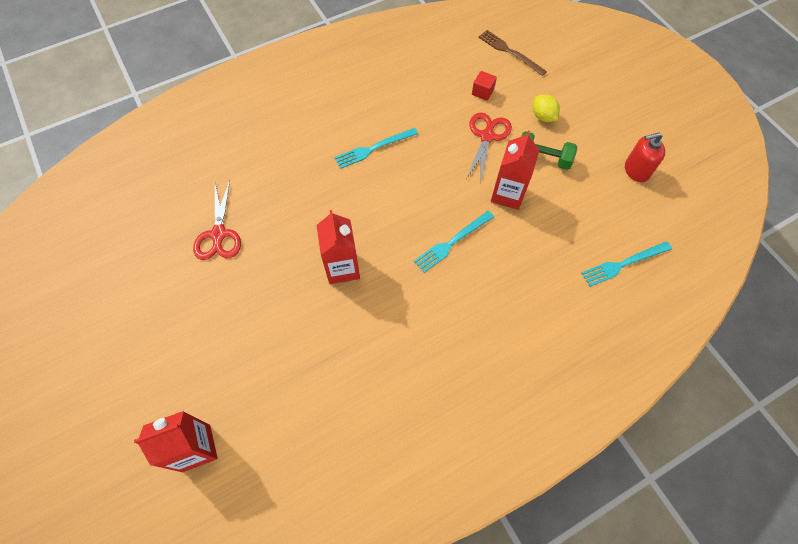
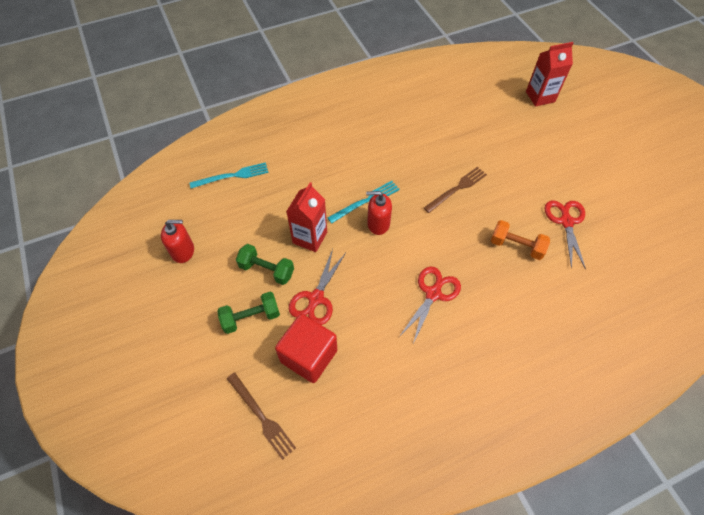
camera: 175 degrees left, 5 degrees down
(282, 202) = (516, 246): none -> orange dumbbell
(342, 268) = (457, 189): red carton -> brown fork
(373, 148) = (433, 294): turquoise fork -> red scissors
(435, 215) = (378, 224): none -> red soap dispenser
(482, 92) = (309, 356): red cube -> red cube, size x2.11
(543, 116) = (251, 318): yellow lemon -> green dumbbell

